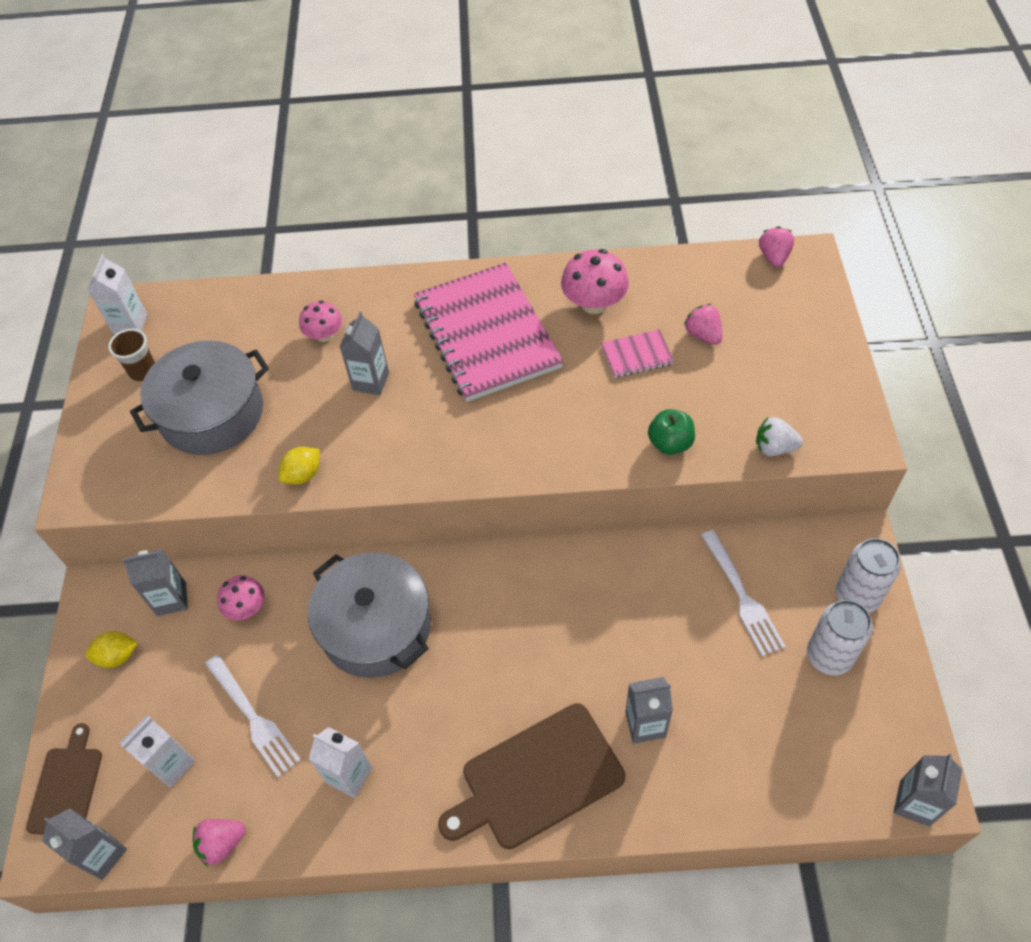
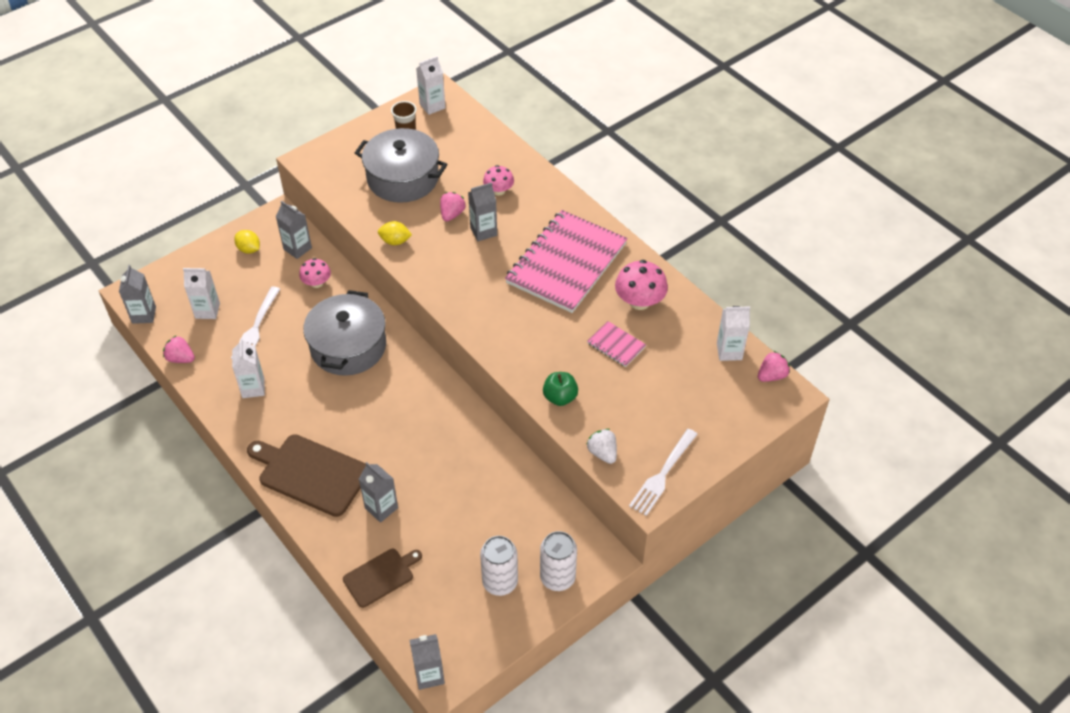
camera: 50 degrees right, 5 degrees down
(66, 786) = (167, 278): brown cutting board -> brown cutting board (381, 576)
(703, 335) = (664, 371): pink strawberry -> pink strawberry (452, 214)
(718, 271) = (729, 351): none -> white carton
(742, 597) = (507, 514): white fork -> white fork (662, 475)

